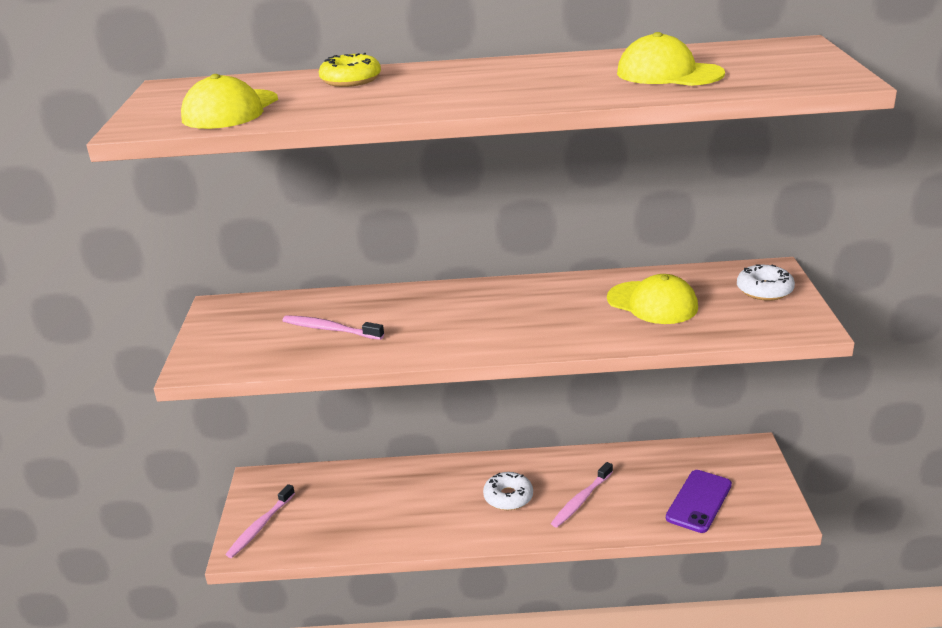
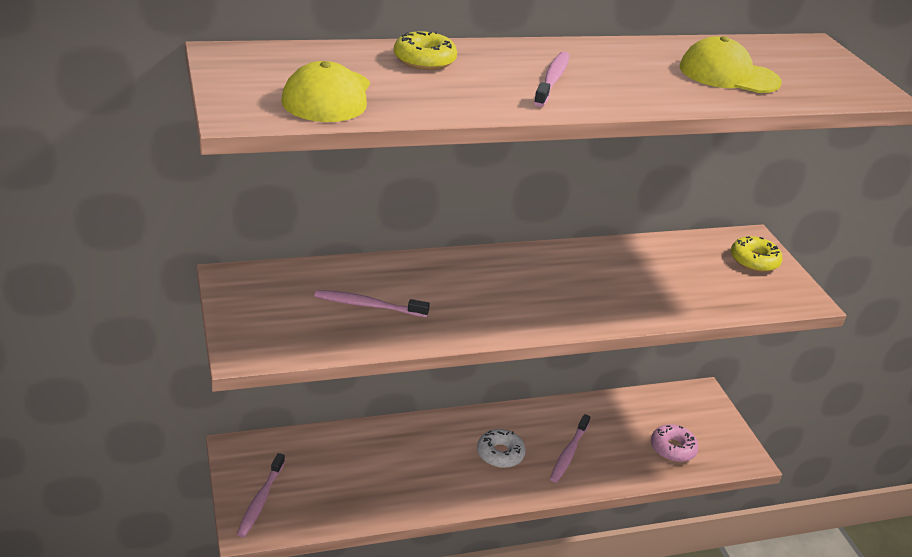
camera: 20 degrees left, 5 degrees up
(467, 87) = (552, 80): none -> pink toothbrush
(652, 303) = (664, 274): yellow cap -> none
(699, 501) = (672, 448): purple phone -> pink donut
(764, 290) = (754, 261): white donut -> yellow donut

